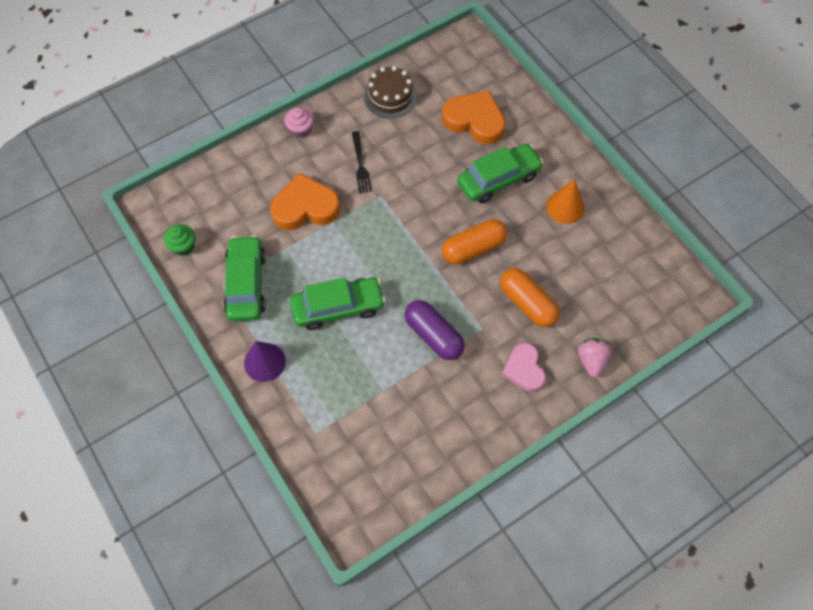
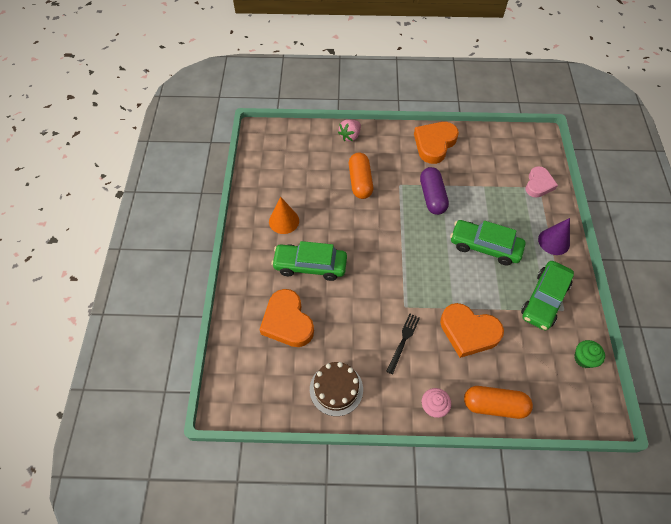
camera: 145 degrees left, 5 degrees down
(473, 248) = (366, 231): orange capsule -> orange capsule (494, 405)
(482, 417) = (434, 144): none -> orange heart
(524, 369) = (392, 152): pink heart -> pink heart (538, 184)

